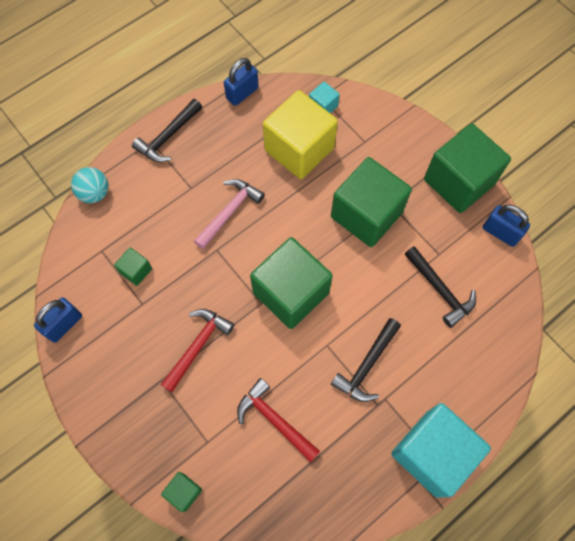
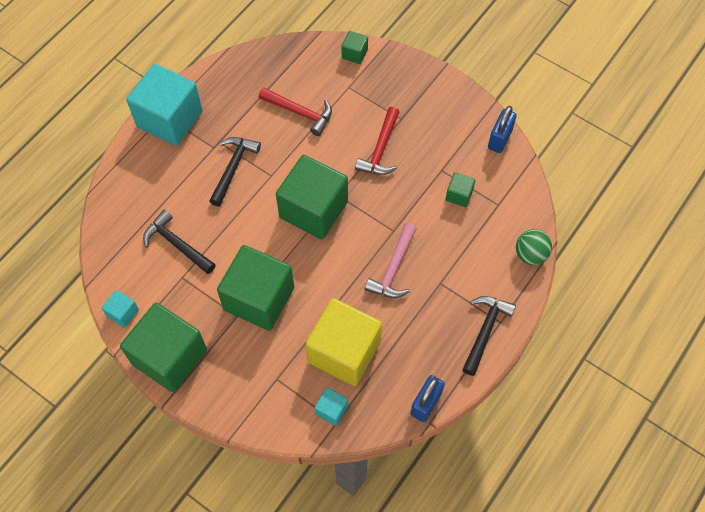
camera: 165 degrees right, 5 degrees down
(95, 193) = (530, 254): turquoise ball -> green ball
(500, 232) = (123, 313): blue padlock -> turquoise cube

